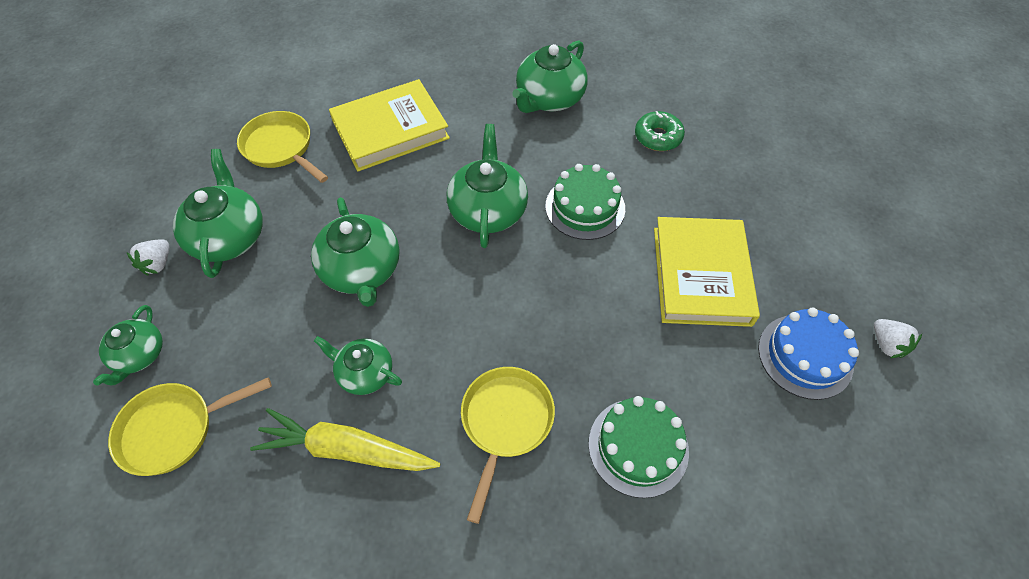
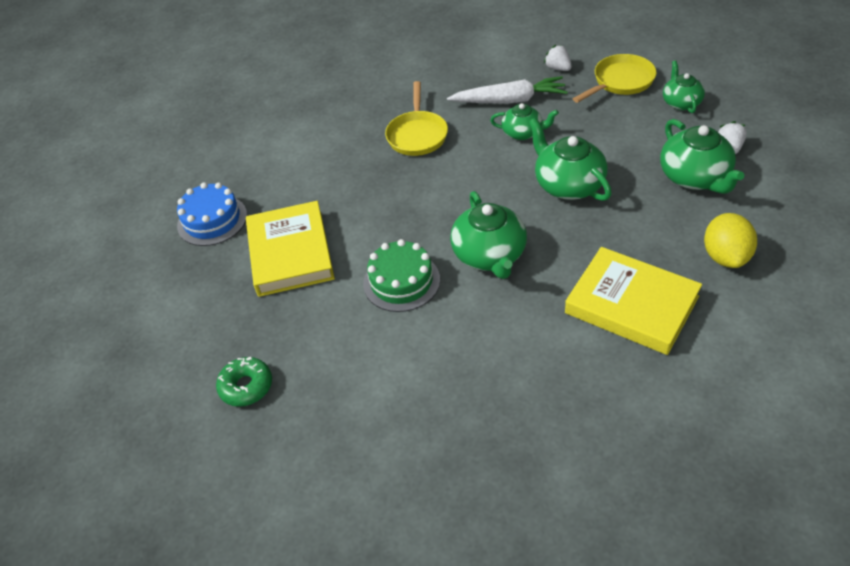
camera: 170 degrees right, 10 degrees down
(281, 148) = (725, 256): yellow pan -> yellow lemon
(346, 449) = (510, 100): yellow carrot -> white carrot
(390, 130) = (631, 305): yellow book -> yellow book turned 75 degrees clockwise
(549, 99) = (477, 394): green teapot -> none
(638, 447) = (329, 146): green cake -> none
(658, 137) = (341, 377): green donut -> green donut (246, 386)
(887, 344) = (147, 243): white strawberry -> white strawberry (558, 68)

